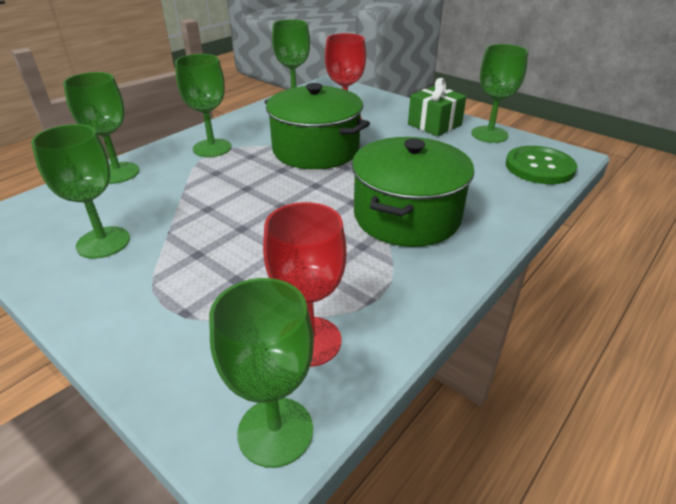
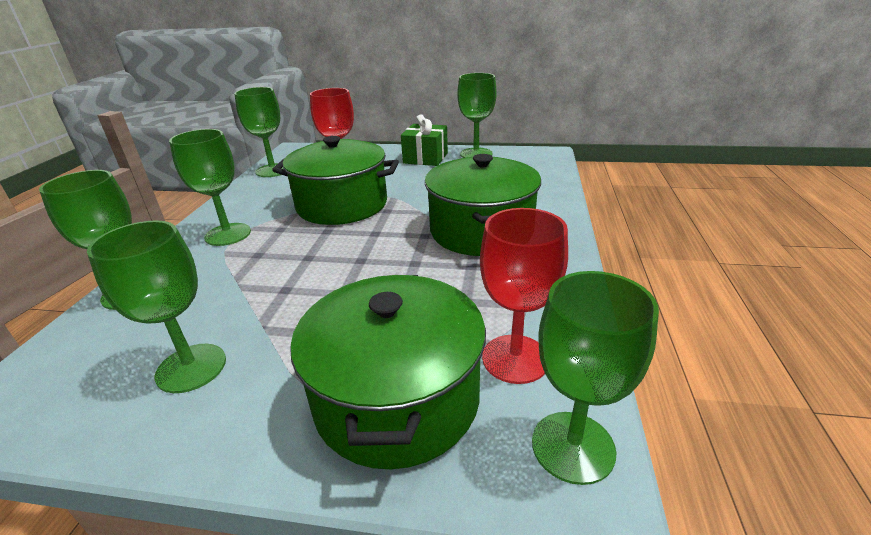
camera: 30 degrees left, 5 degrees down
(196, 327) = (397, 398): none -> green pot
(539, 167) = (536, 166): green button -> none

